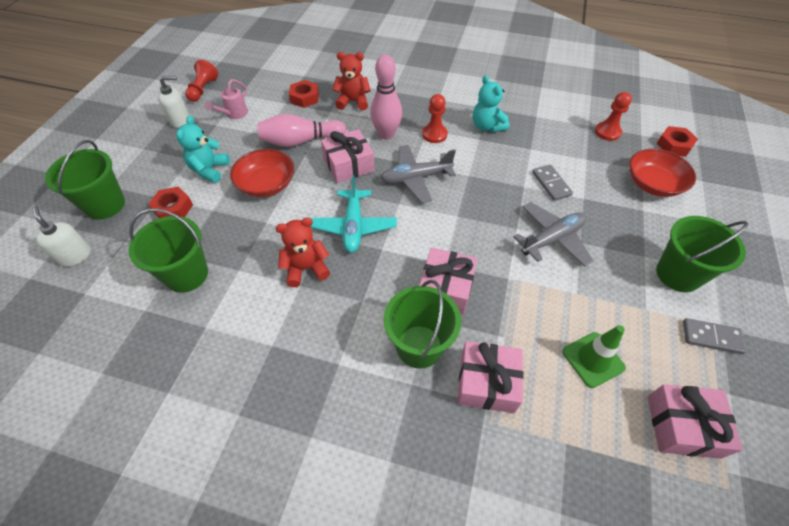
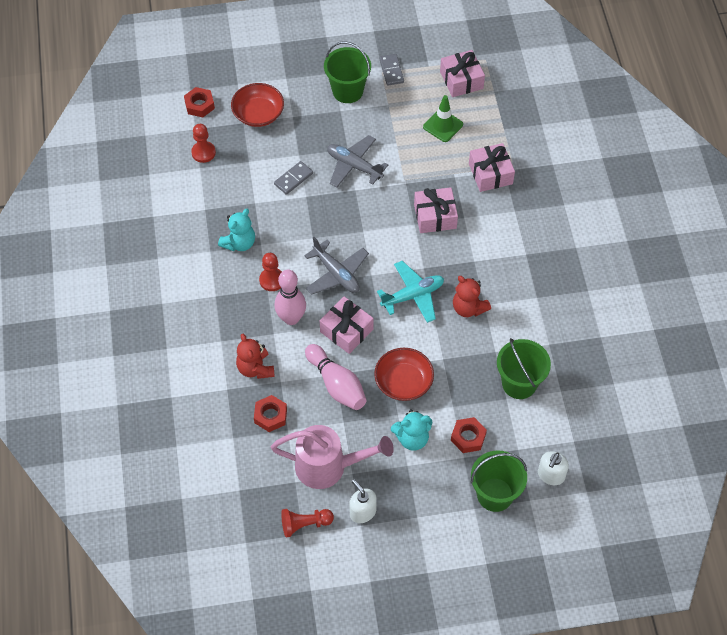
camera: 115 degrees left, 5 degrees up
(234, 114) = (328, 466): pink watering can -> pink watering can, size x2.04
(419, 346) = (488, 216): green bucket -> none

